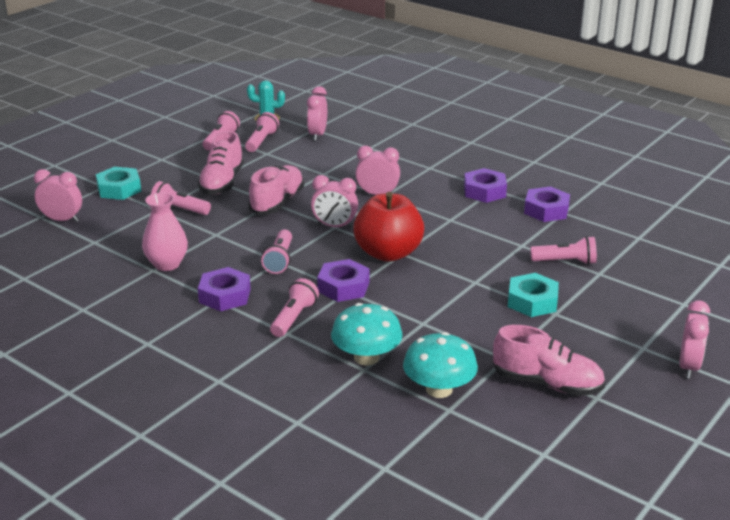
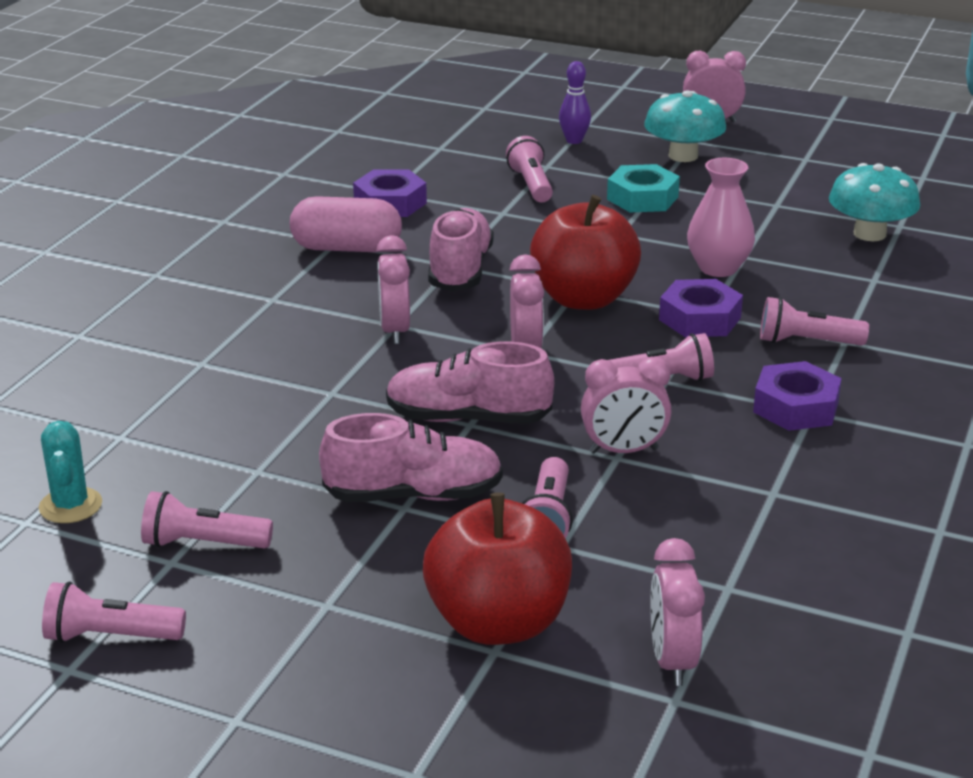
camera: 105 degrees left, 0 degrees up
(119, 189) = (498, 623): turquoise nut -> red apple
(167, 264) = (747, 482): pink vase -> pink vase (718, 268)
(261, 141) = (198, 488): pink flashlight -> pink flashlight (110, 636)
(317, 135) = (152, 427): pink clock -> pink clock (623, 450)
(366, 357) = (849, 281): turquoise mushroom -> turquoise mushroom (683, 156)
(484, 191) = (346, 248): purple nut -> pink capsule
(547, 383) = (804, 181): pink shoe -> pink shoe (460, 270)
(648, 292) = (574, 141): none -> purple bowling pin

